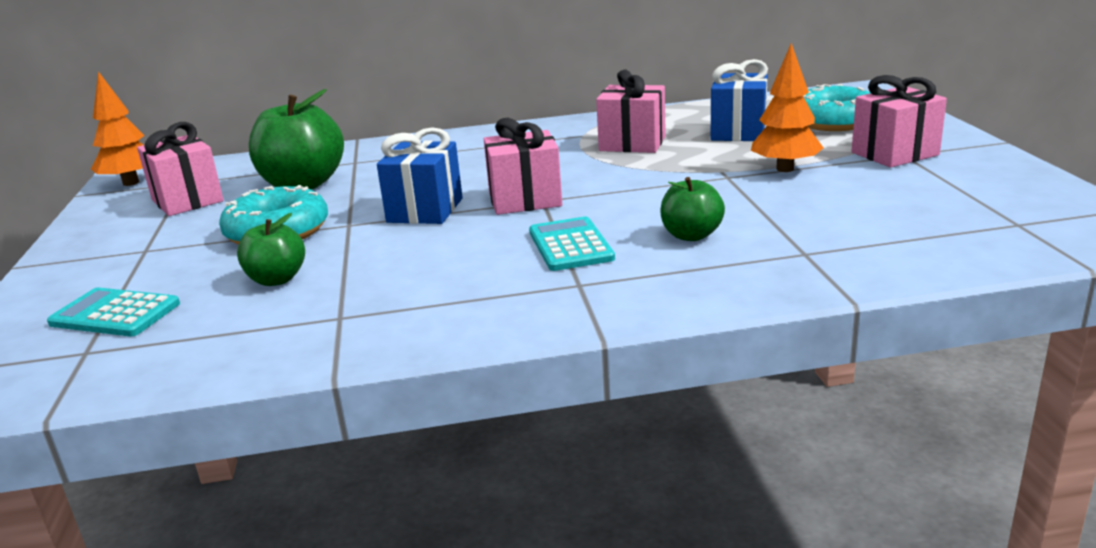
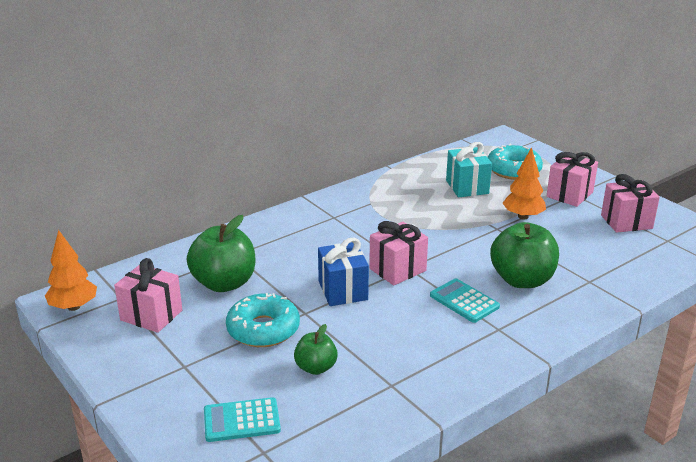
camera: 30 degrees left, 5 degrees up
(632, 144) = (412, 207): pink gift -> pink gift (626, 222)
(691, 235) = (522, 280): green apple -> green apple, size x1.79
(738, 132) = (467, 187): blue gift -> turquoise gift

